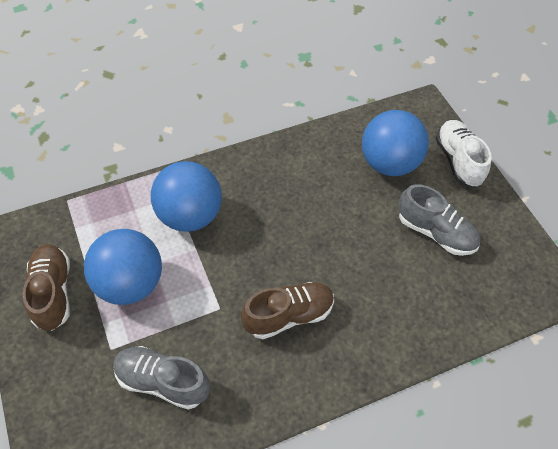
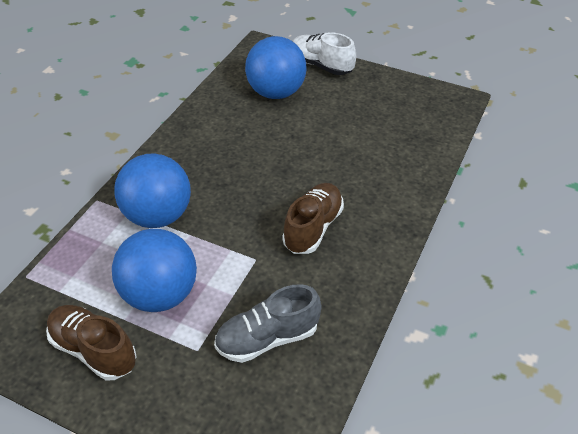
camera: 40 degrees left, 10 degrees down
(435, 232) = (354, 114): grey shoe -> none

